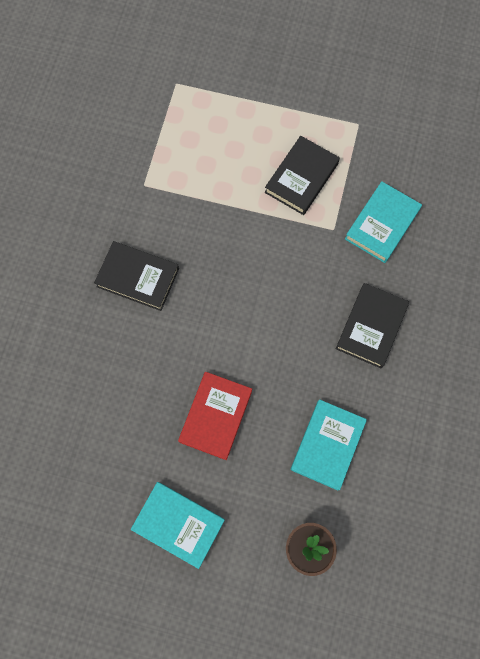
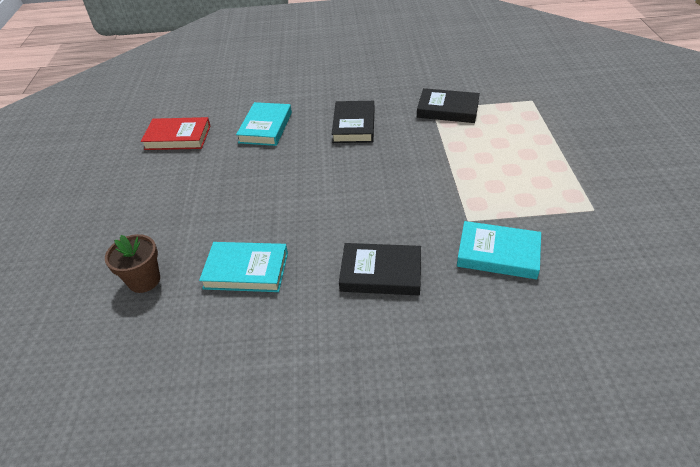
camera: 75 degrees right, 30 degrees down
(178, 524) = (157, 197): turquoise book -> turquoise book (265, 127)
(215, 416) = (253, 193): red book -> red book (178, 137)
(301, 178) = (504, 187): black book -> black book (447, 109)

